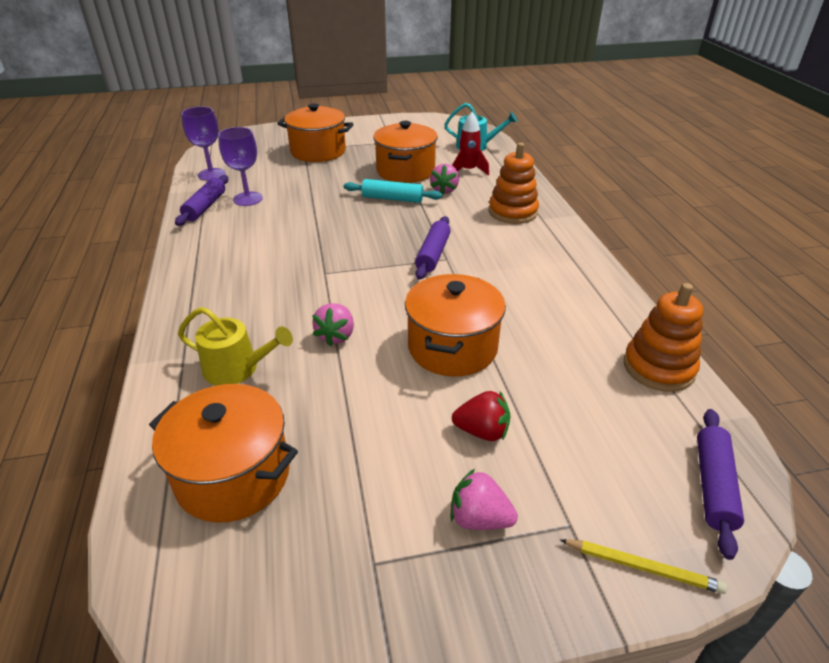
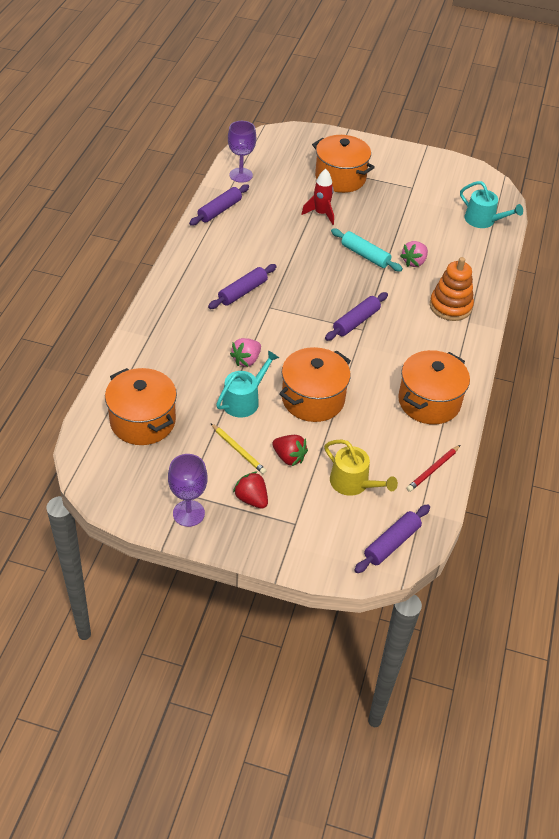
camera: 25 degrees right, 10 degrees up
(237, 368) = (175, 358): yellow watering can -> yellow watering can (353, 483)
(248, 199) = (254, 213): purple goblet -> purple goblet (188, 513)
(282, 269) = (242, 292): none -> purple rolling pin
(367, 384) = (244, 400): none -> turquoise watering can
(405, 171) = (398, 228): orange pot -> orange pot (429, 401)
(468, 171) = (451, 248): red rocket -> red rocket (321, 214)
(479, 518) = (251, 499): pink strawberry -> red strawberry
(642, 567) = (314, 557): yellow pencil -> yellow pencil (238, 450)
(658, 368) = (433, 469): orange stacking toy -> red pencil

